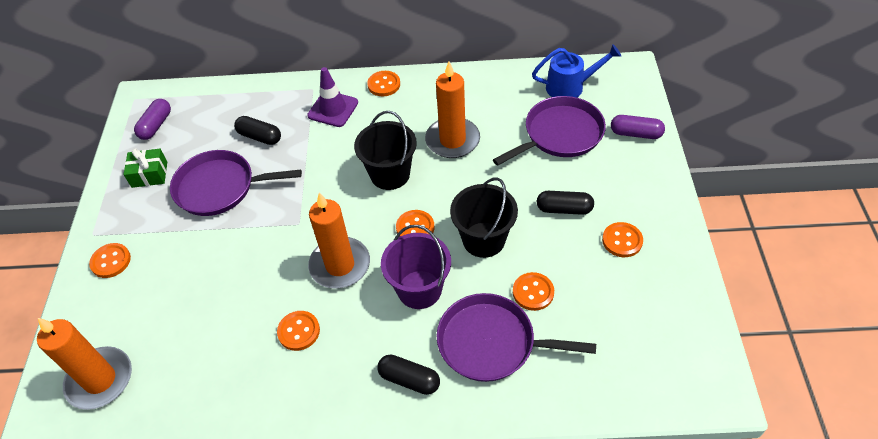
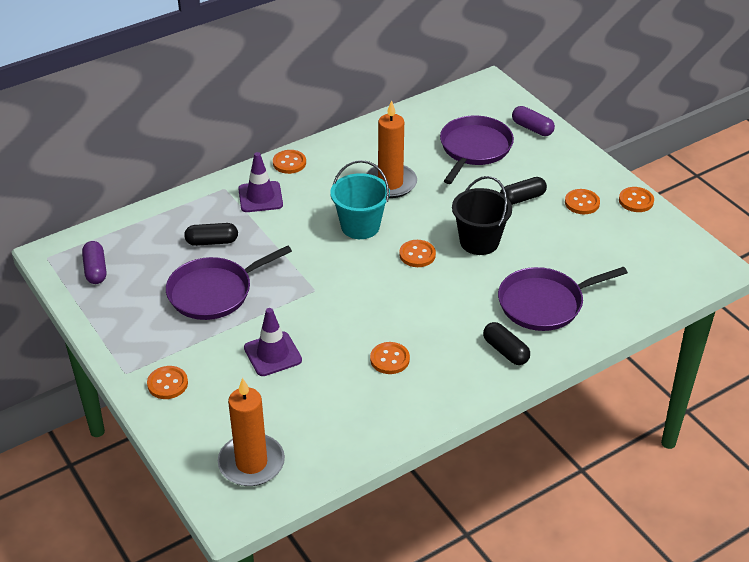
camera: 35 degrees left, 10 degrees down
(149, 174) = (132, 308): green gift -> none
(210, 274) = (272, 354): none -> purple traffic cone
(340, 265) = (380, 303): orange candle -> none
(390, 174) = (360, 226): black bucket -> turquoise bucket
(409, 379) = (505, 351): black capsule -> black capsule turned 60 degrees clockwise
(419, 289) = (460, 293): purple bucket -> none
(533, 292) = (546, 260): orange button -> orange button (636, 201)
(571, 86) = (453, 112): blue watering can -> none
(635, 134) = (532, 128): purple capsule -> purple capsule turned 60 degrees clockwise

